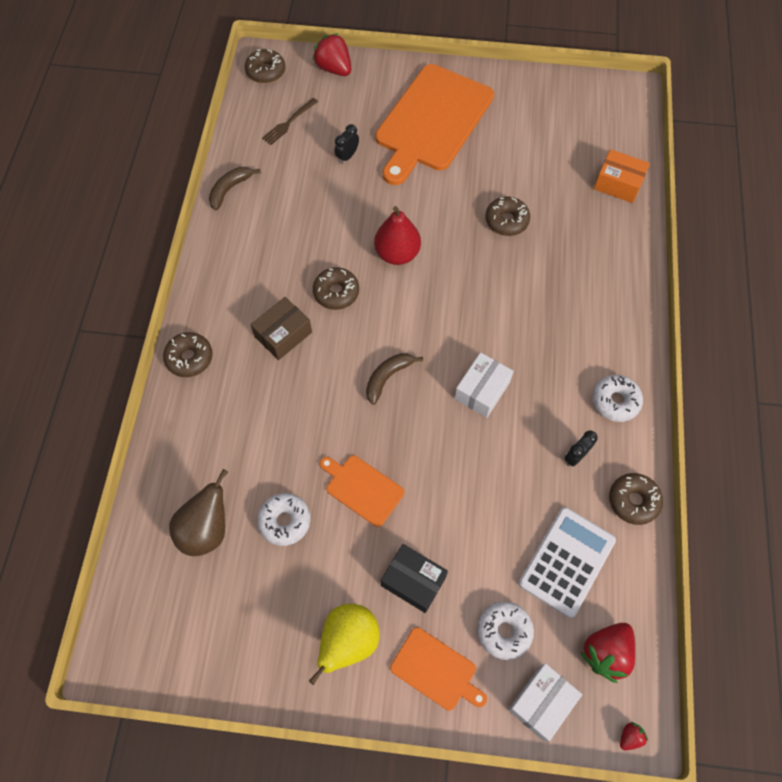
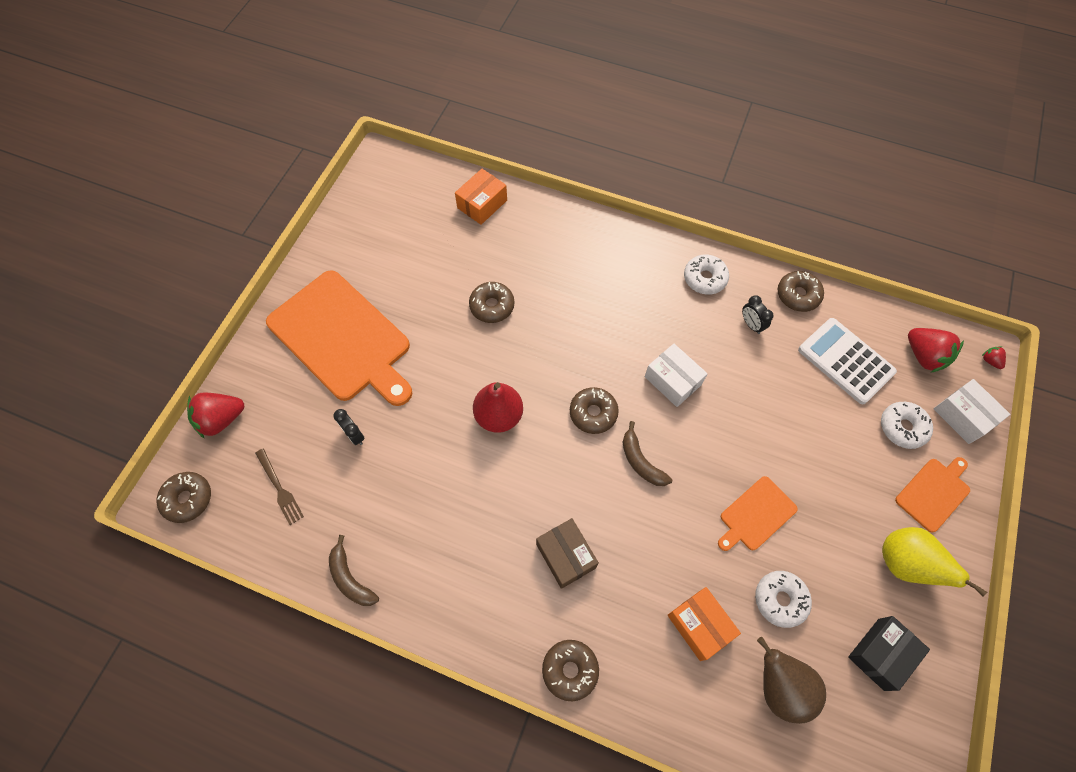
camera: 75 degrees left, 0 degrees up
(246, 453) = (699, 625): none -> orange box
(336, 292) = (528, 488): brown donut -> brown donut (593, 413)
(413, 581) = (852, 491): black box -> black box (880, 654)

